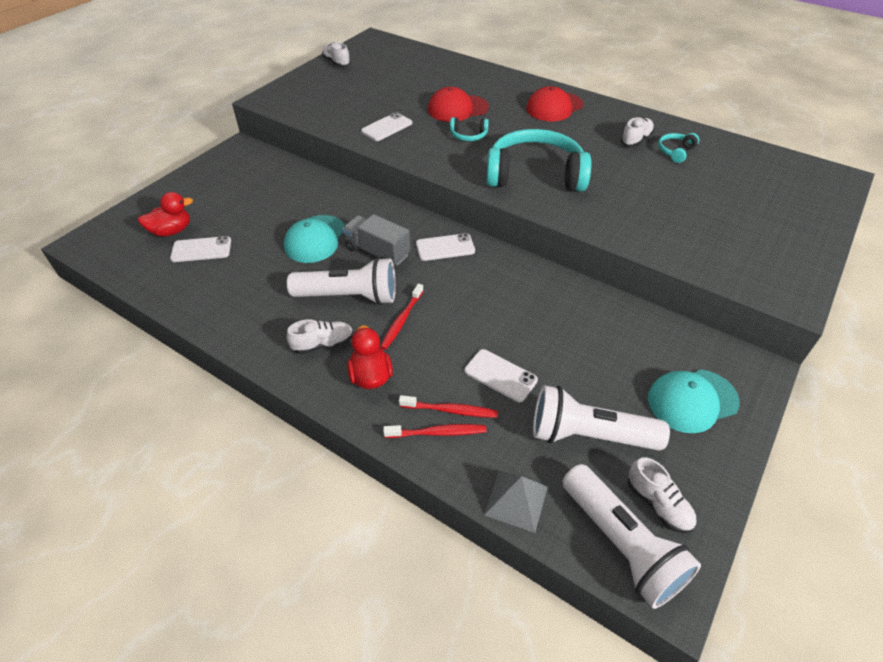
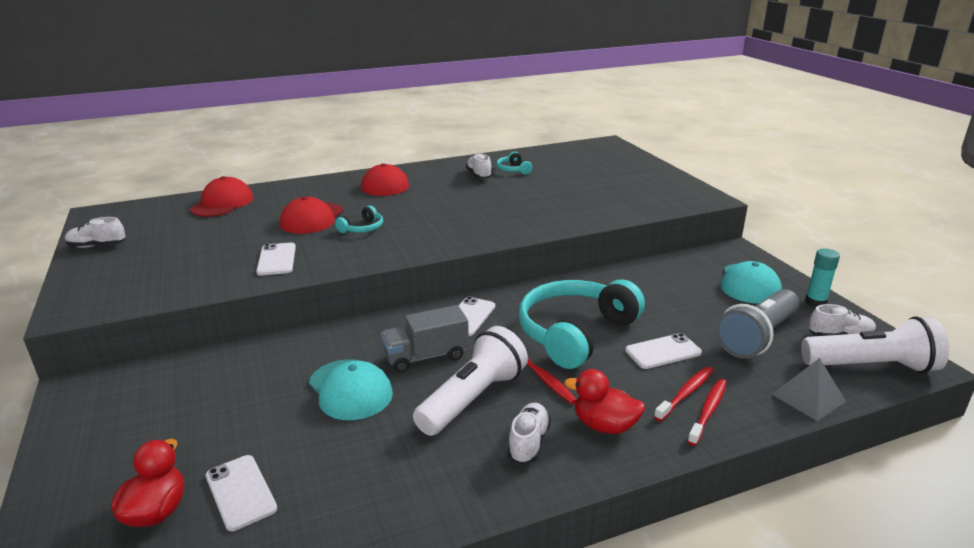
camera: 55 degrees left, 20 degrees down
(201, 249) = (240, 492): white phone -> white phone turned 60 degrees counterclockwise
(436, 66) = (222, 203): none -> red cap
(535, 175) = (465, 223): turquoise headphones -> turquoise headphones (575, 333)
(588, 435) = (757, 337): white flashlight -> grey flashlight
(714, 467) = (815, 302): none -> turquoise glue stick

